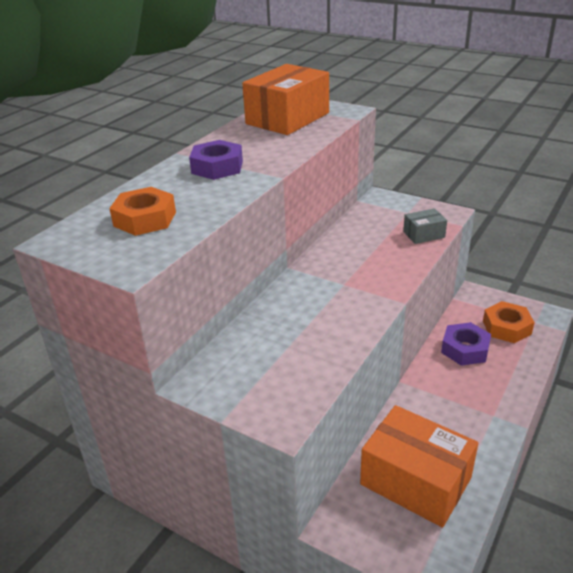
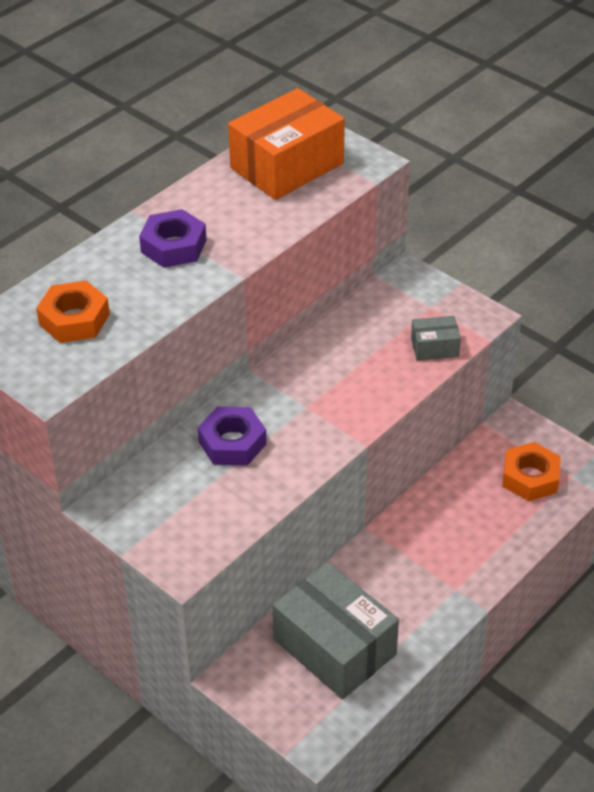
camera: 10 degrees right, 10 degrees up
(415, 481) = (334, 647): orange box -> grey box
(465, 349) = (463, 499): purple nut -> purple nut (232, 443)

